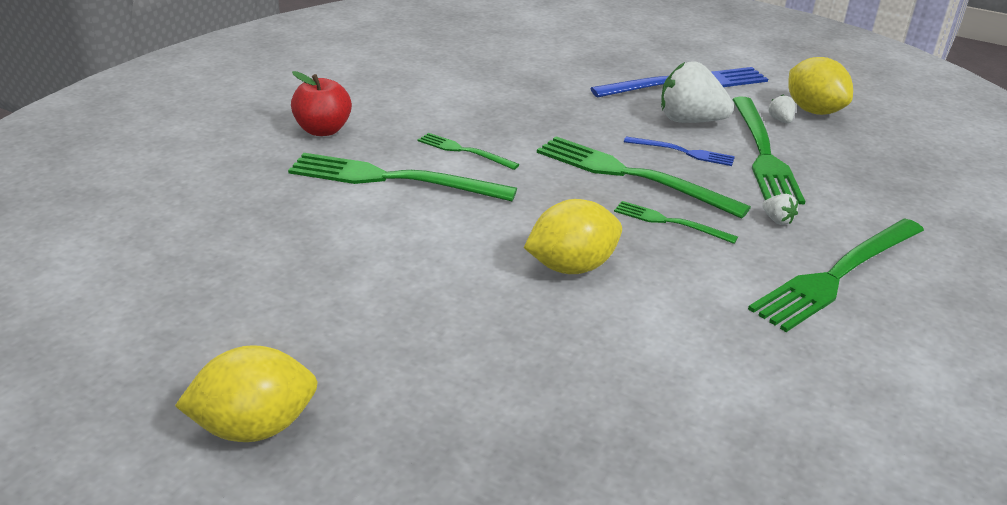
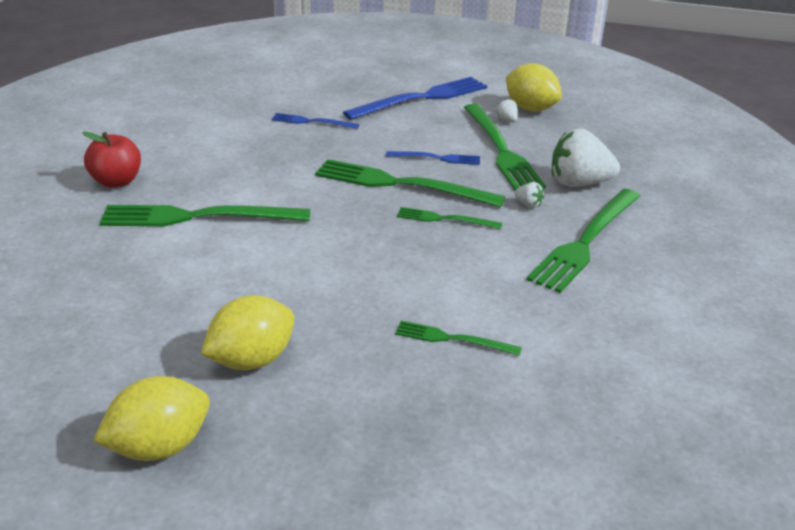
camera: 15 degrees left, 0 degrees up
(464, 151) = (252, 183): green fork -> green fork (452, 339)
(553, 94) = (312, 122): none -> blue fork
(571, 267) = (377, 269): yellow lemon -> yellow lemon (251, 360)
(690, 121) = (434, 130): white strawberry -> white strawberry (579, 183)

